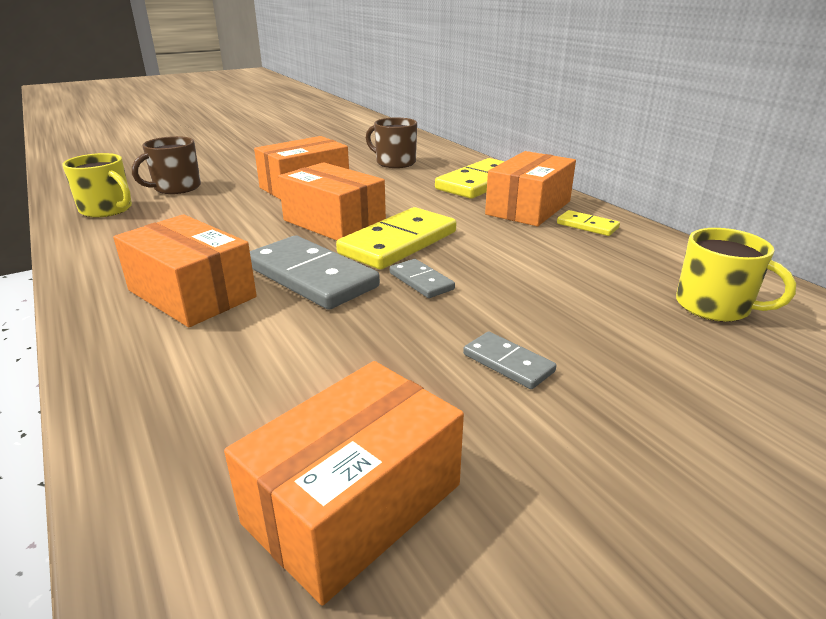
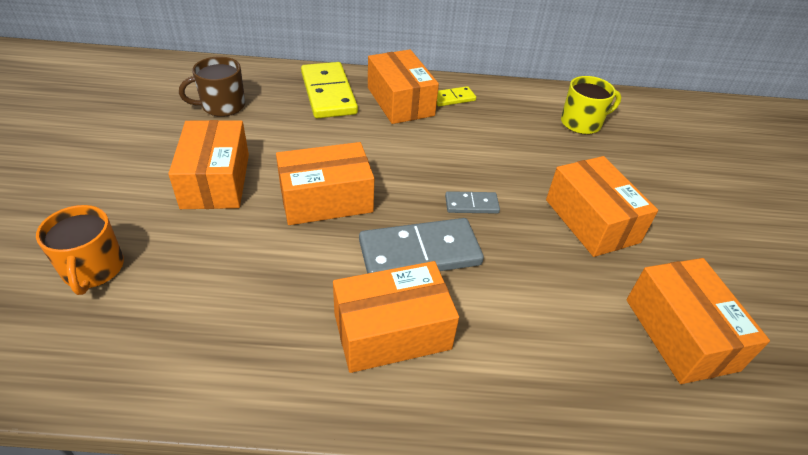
camera: 60 degrees left, 15 degrees up
(107, 209) = (96, 346): yellow mug -> none
(176, 188) = (93, 269): brown mug -> orange mug
(398, 243) = (400, 185): yellow domino -> none
(508, 363) = (591, 221): grey domino -> orange box

